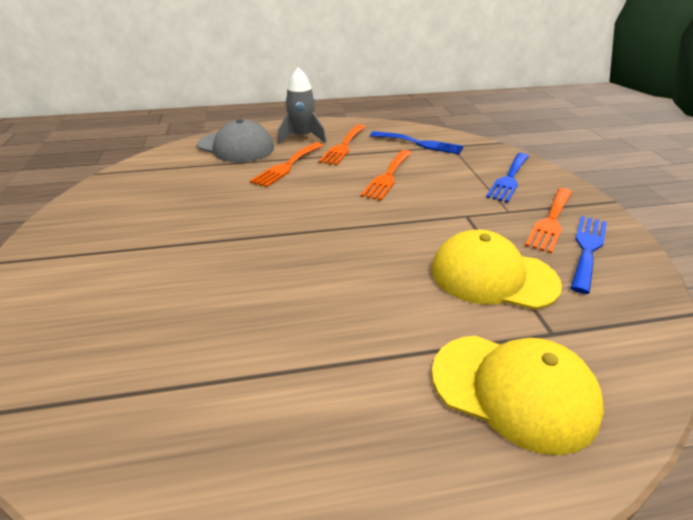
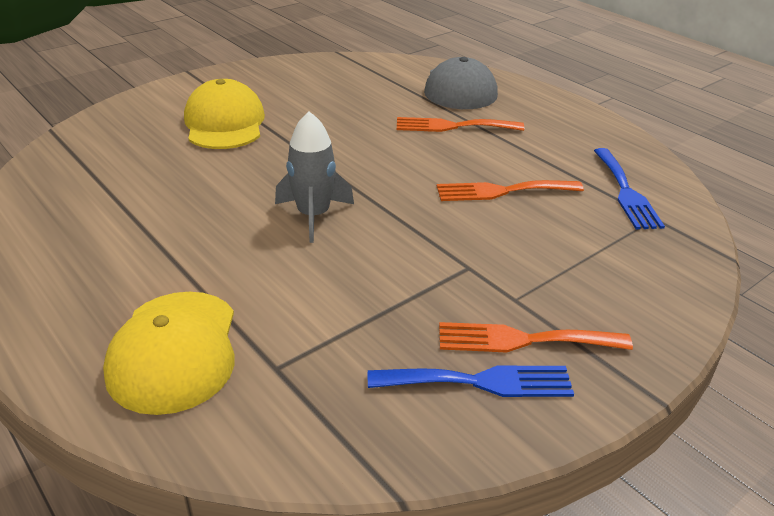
camera: 60 degrees right, 0 degrees up
(302, 137) = (531, 113): grey rocket -> grey rocket (313, 216)
(343, 146) = (543, 143): orange fork -> none
(493, 276) = (351, 309): yellow cap -> yellow cap (224, 123)
(509, 179) = (611, 285): blue fork -> none

